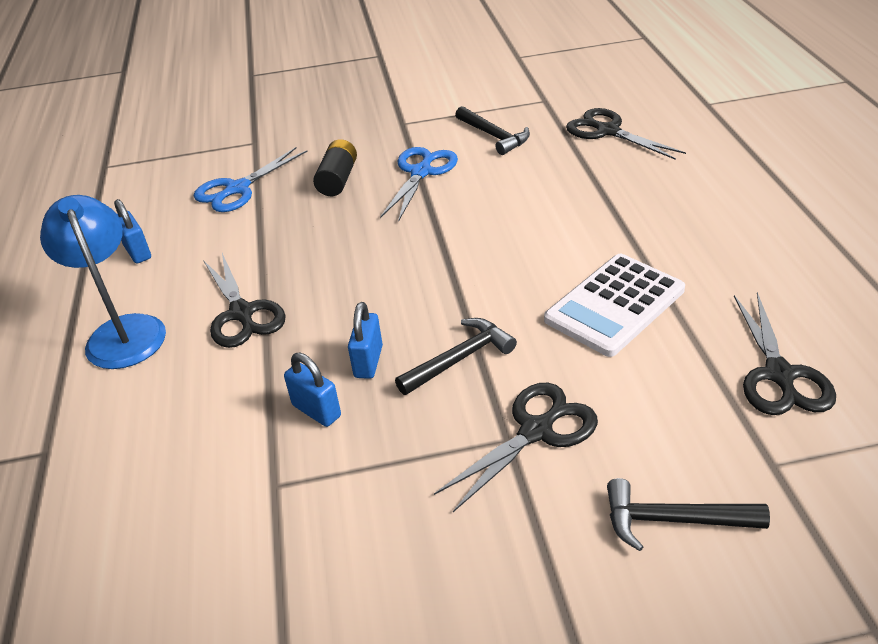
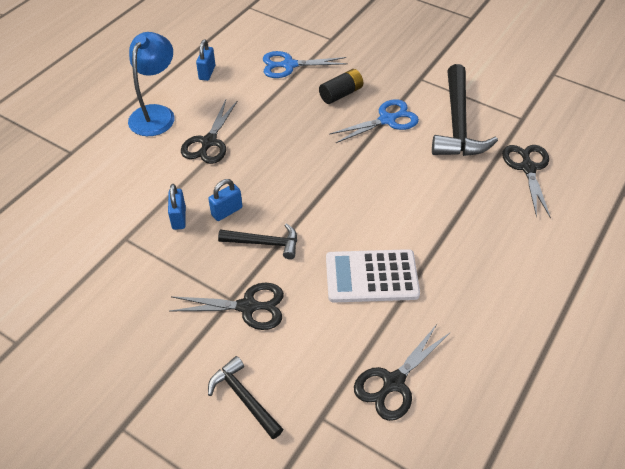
camera: 40 degrees right, 10 degrees up
(494, 136) = (457, 123): black hammer -> black hammer, size x1.81

